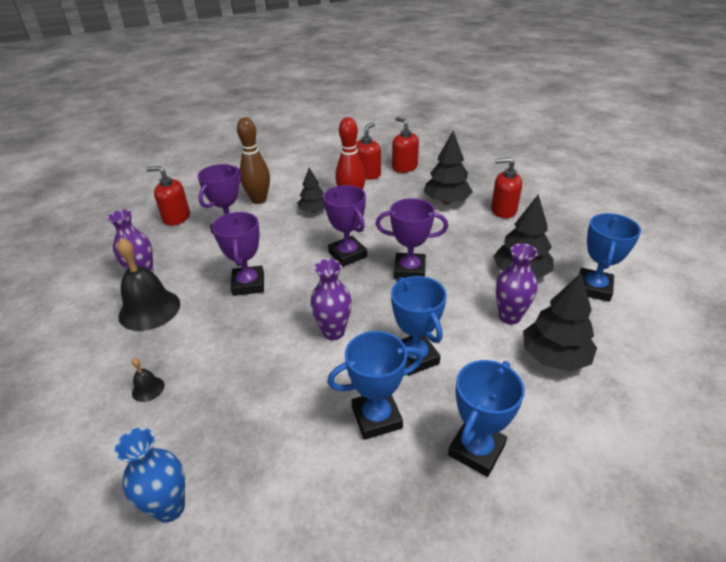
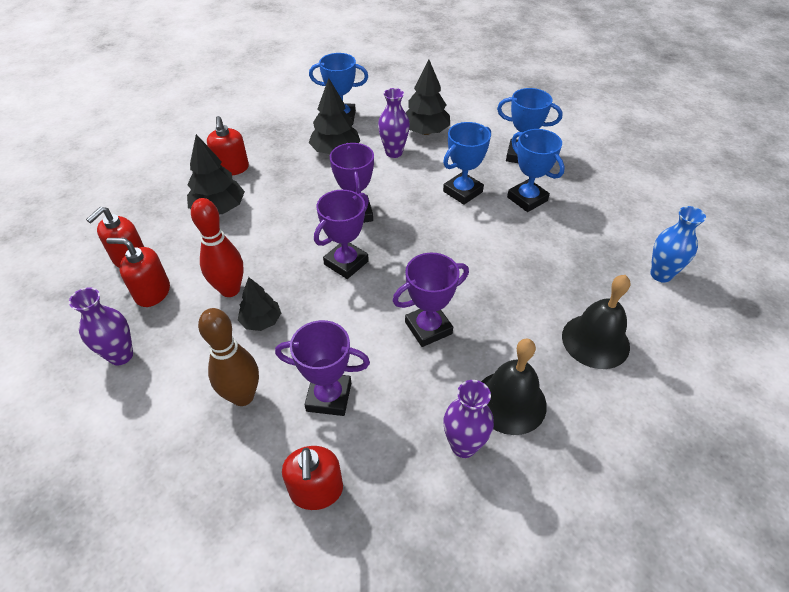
camera: 110 degrees left, 10 degrees up
(148, 389) = (595, 341): black bell -> black bell, size x2.23
(333, 332) = (461, 242): purple vase -> purple vase (121, 355)

